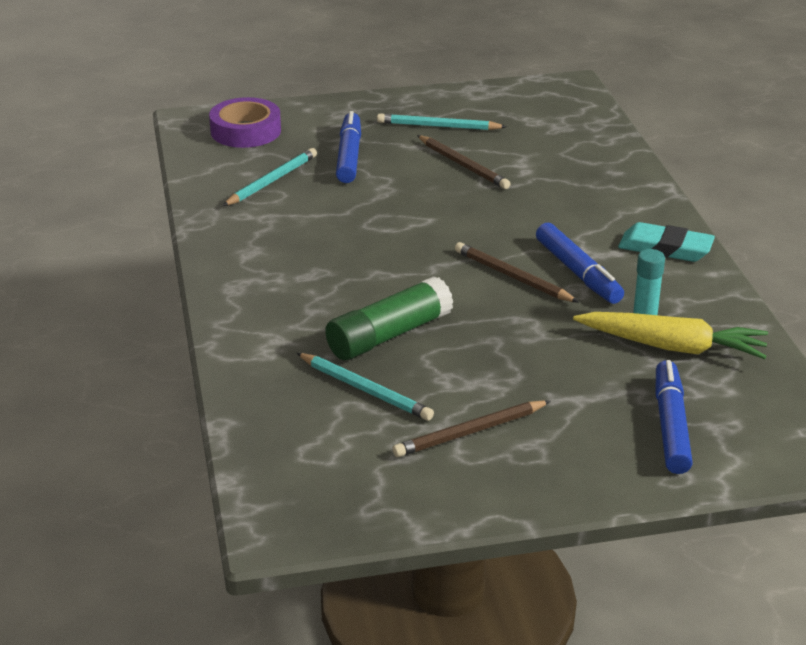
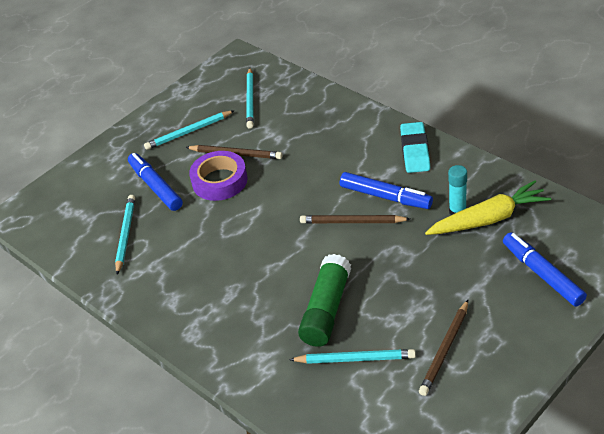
camera: 30 degrees left, 10 degrees up
(245, 131) = (63, 204): purple tape -> purple tape (219, 181)
(537, 127) = (250, 100): none -> turquoise pencil
(665, 249) = (415, 151): turquoise eraser -> turquoise eraser turned 75 degrees counterclockwise

